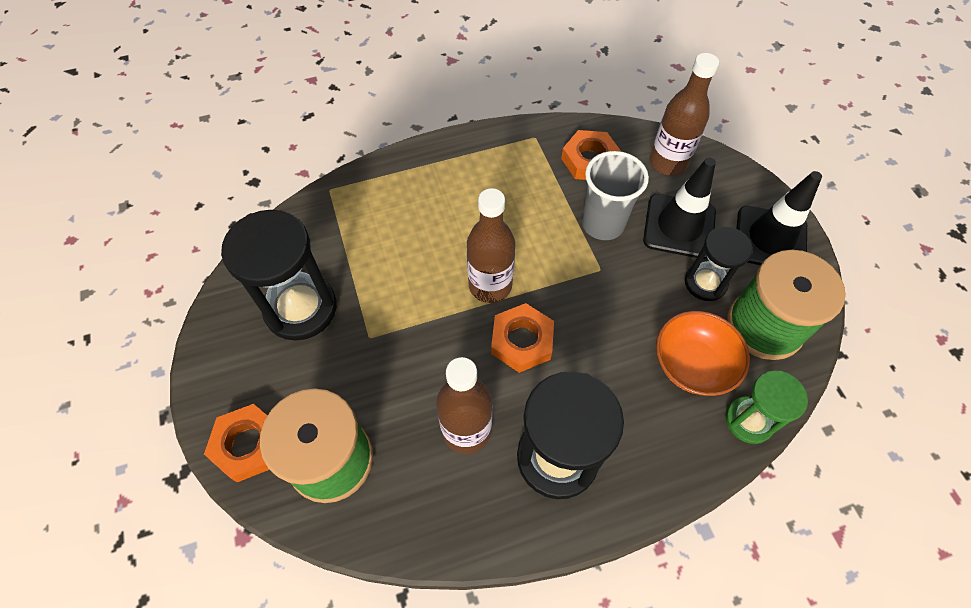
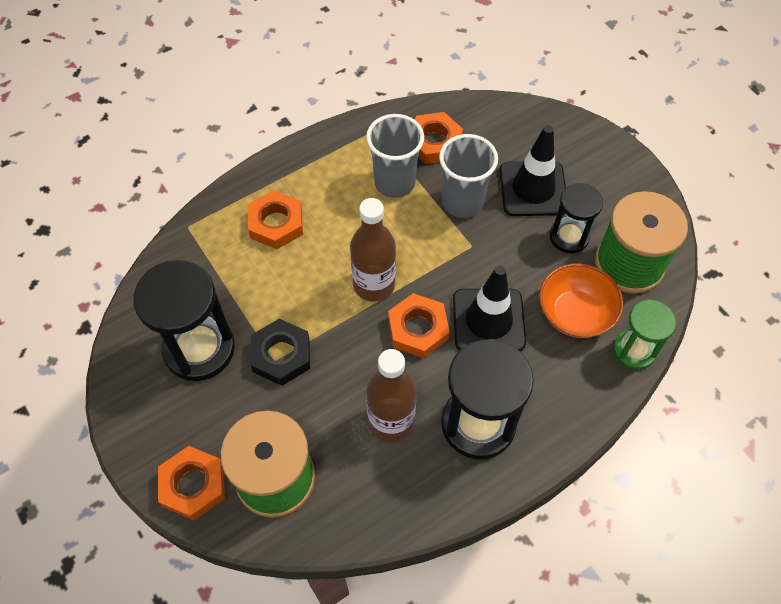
camera: 15 degrees left, 0 degrees up
(377, 334) = (281, 355): none -> black nut
(413, 205) = (276, 224): none -> orange nut
(540, 190) = (394, 182): none -> grey cup
(668, 162) = (507, 129): brown bottle -> none
(770, 239) = (617, 182): black traffic cone -> black traffic cone (488, 321)

